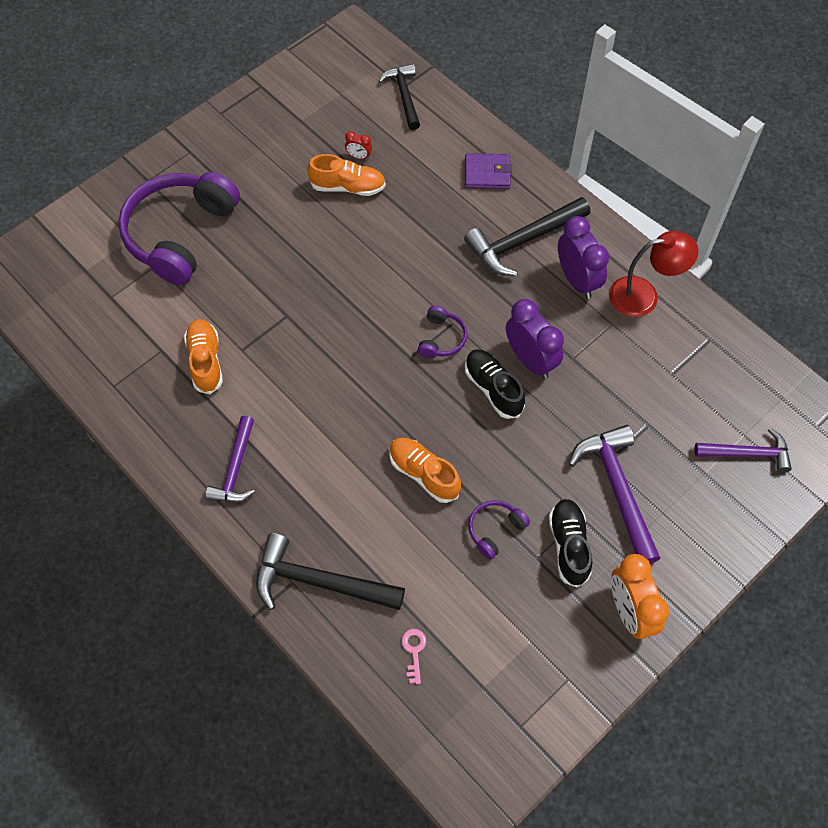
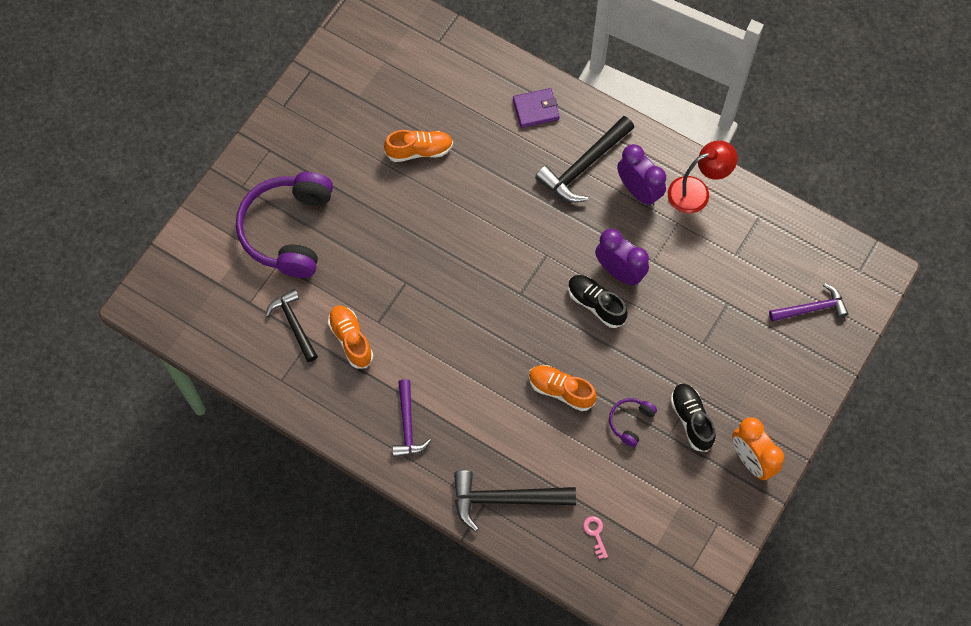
camera: 15 degrees left, 5 degrees up
(359, 156) = (420, 119): red clock -> none
(404, 96) = (441, 50): black hammer -> black hammer (294, 324)
(441, 338) = (541, 271): purple headphones -> none
(617, 489) = (717, 364): purple hammer -> none

